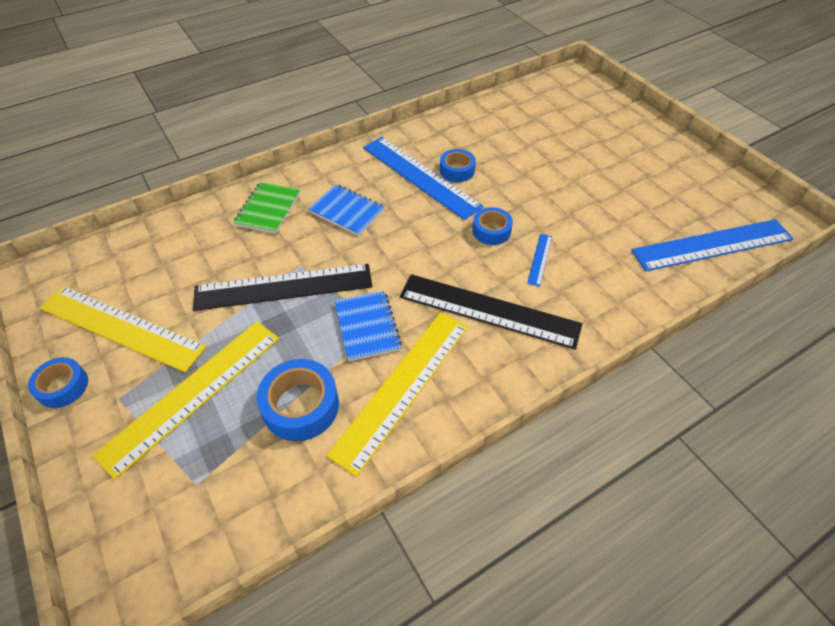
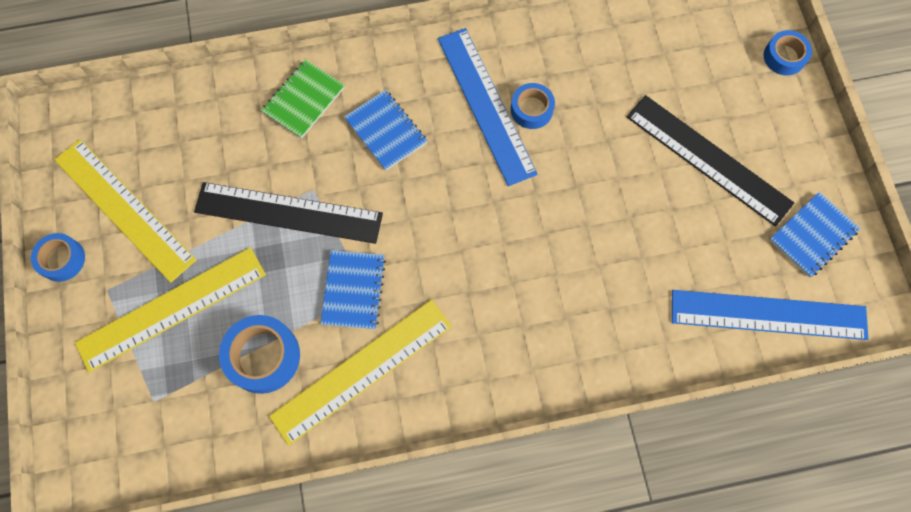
camera: 20 degrees right, 20 degrees up
(489, 310) = (481, 314): black ruler -> black ruler (708, 159)
(491, 231) = (531, 211): blue tape -> blue tape (784, 57)
(540, 259) = (565, 267): blue ruler -> none
(707, 189) = (812, 235): none -> blue notebook

